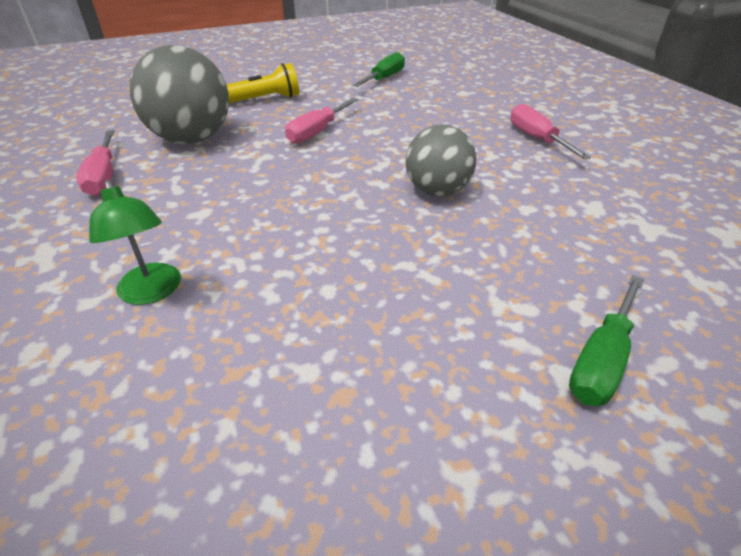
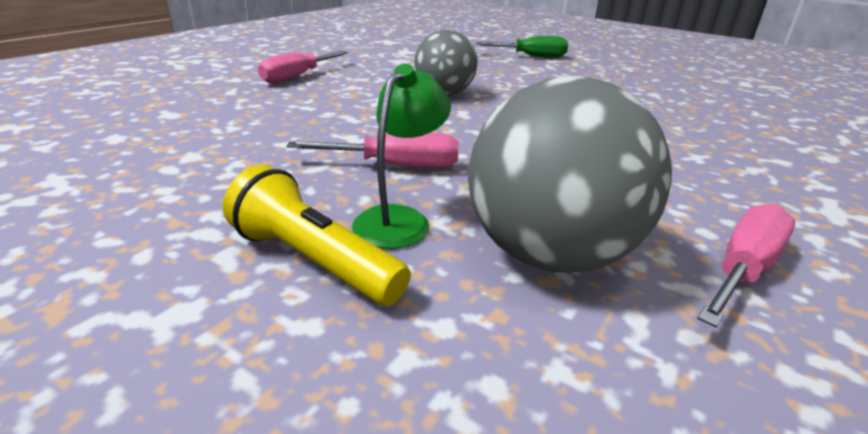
camera: 125 degrees left, 10 degrees down
(152, 292) = (724, 144): green lamp -> green lamp (400, 219)
(384, 78) = (111, 174): green screwdriver -> none

